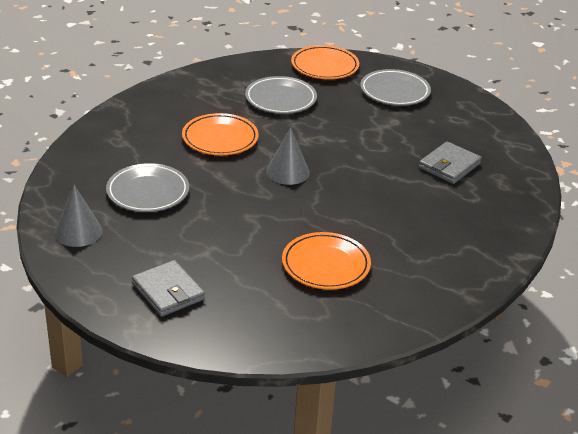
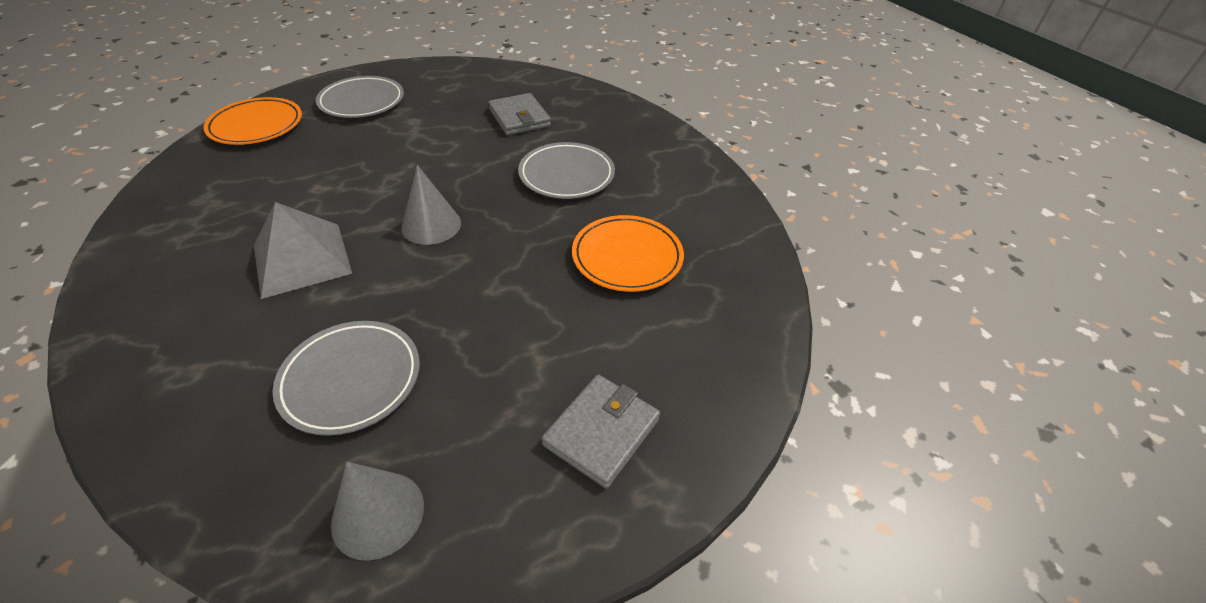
camera: 65 degrees left, 10 degrees up
(168, 292) = (601, 432): grey wallet -> grey wallet turned 45 degrees counterclockwise
(220, 138) = (302, 259): orange plate -> grey pyramid
(280, 99) = (279, 179): grey plate -> grey plate (566, 175)

